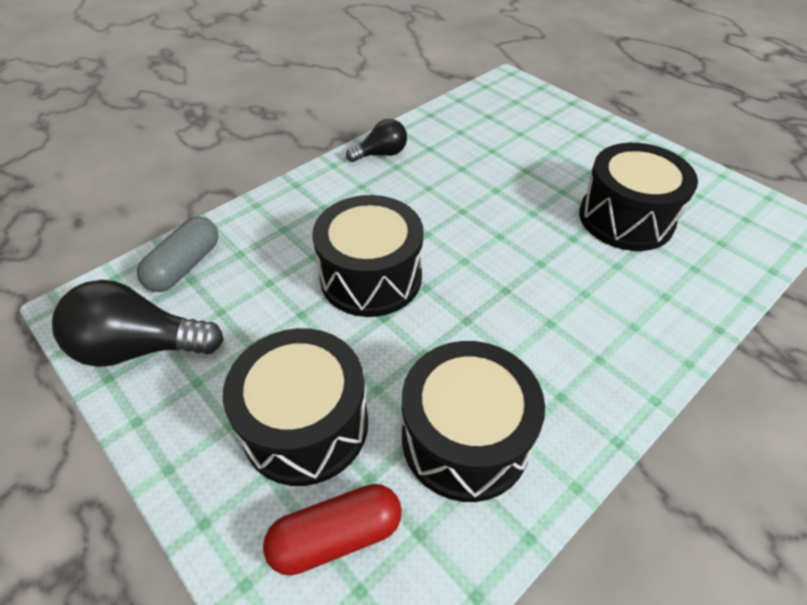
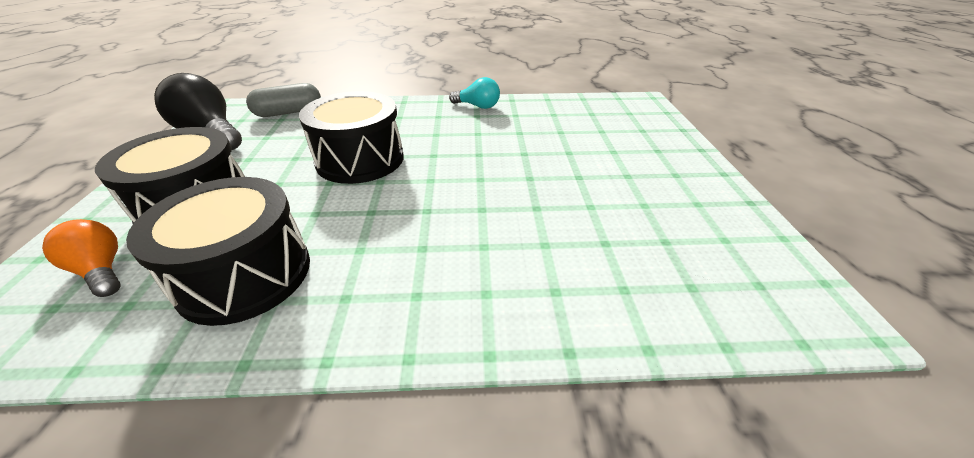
camera: 40 degrees right, 10 degrees down
(336, 536) = (101, 270): red capsule -> orange light bulb
(381, 154) = (478, 106): black light bulb -> turquoise light bulb
(626, 218) = (609, 218): black drum -> none

